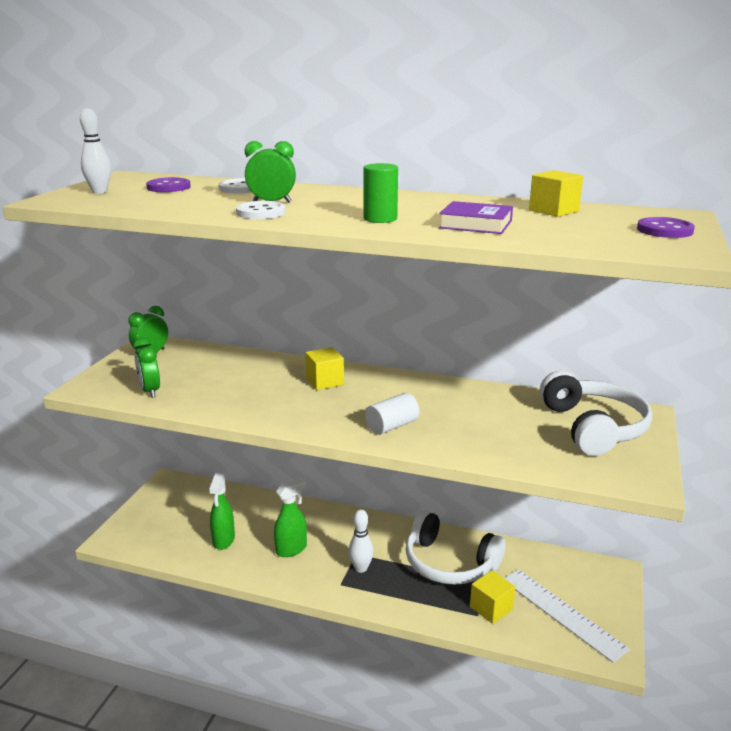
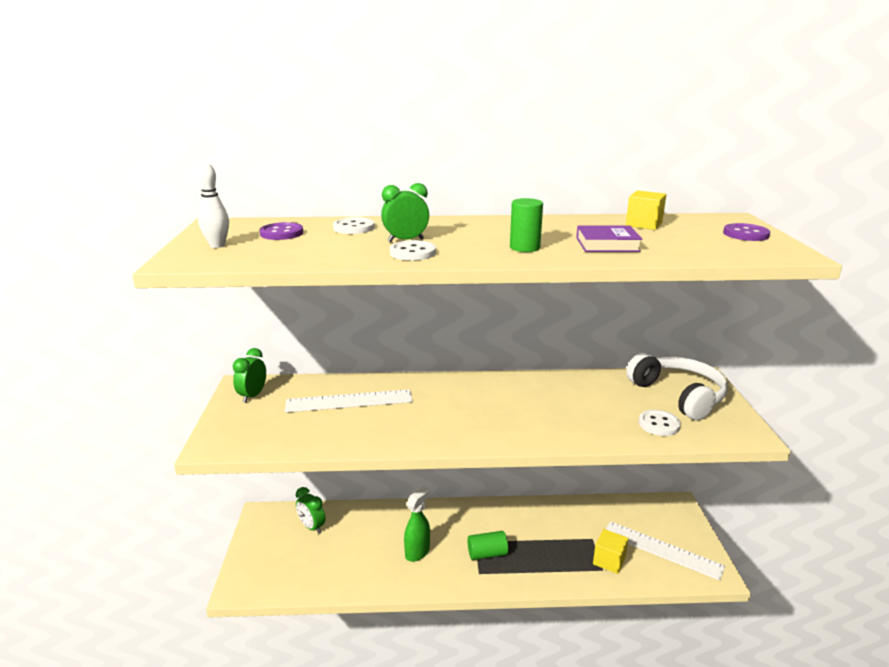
camera: 20 degrees left, 0 degrees up
(150, 391) = (283, 435): green clock -> green clock (312, 527)
(223, 540) = (350, 560): green spray bottle -> none
(233, 372) = (349, 401): none -> white ruler
(325, 381) = (439, 394): yellow cube -> none
(361, 568) = (487, 554): white bowling pin -> green cylinder
(392, 426) = (529, 426): white cylinder -> none
(449, 563) = (555, 530): white headphones -> none
(540, 451) = (659, 424): none -> white button

